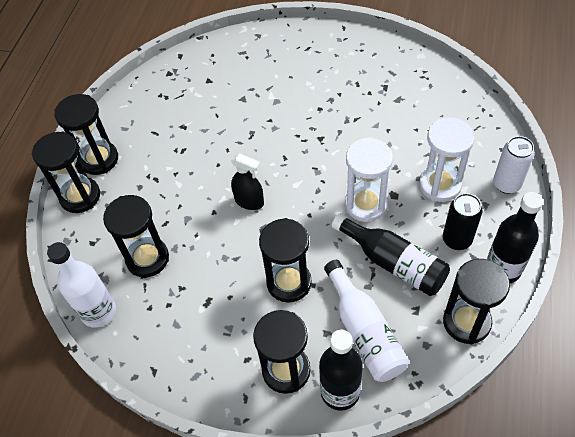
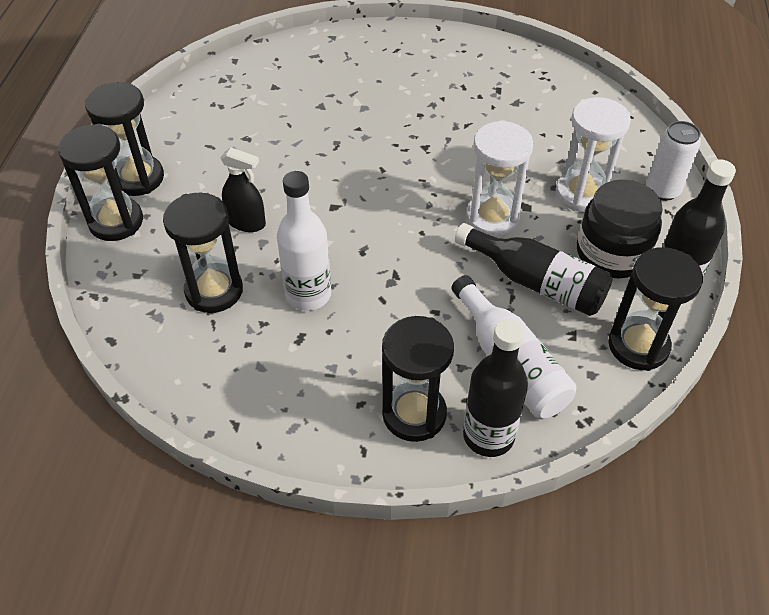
camera: 10 degrees left, 5 degrees down
(98, 312) = (153, 357): white bottle -> white bottle (308, 295)
(249, 201) = (342, 220): black spray bottle -> black spray bottle (246, 223)
(289, 282) = (405, 311): black hourglass -> none
(457, 240) = (611, 253): black can -> black jar

